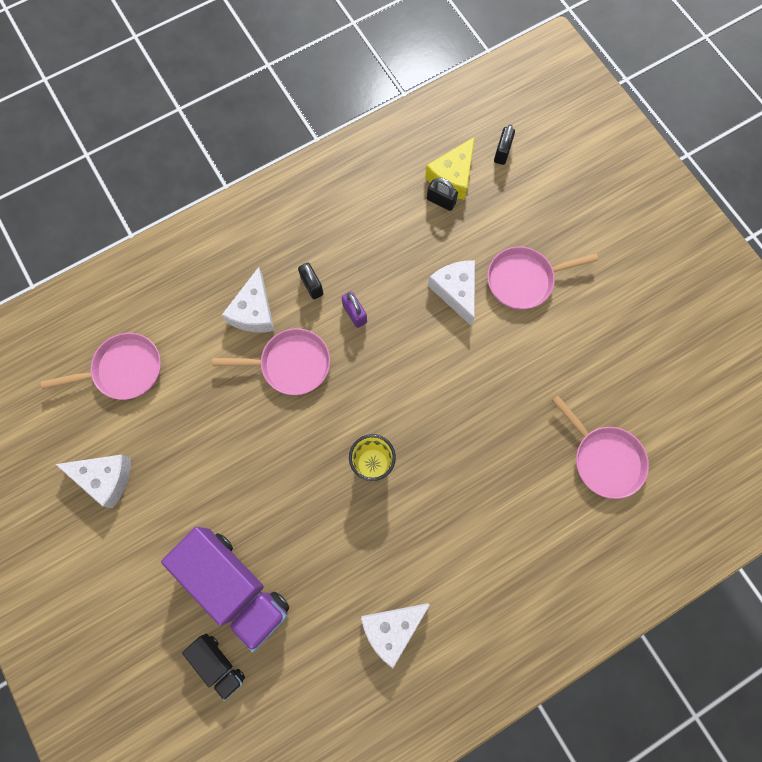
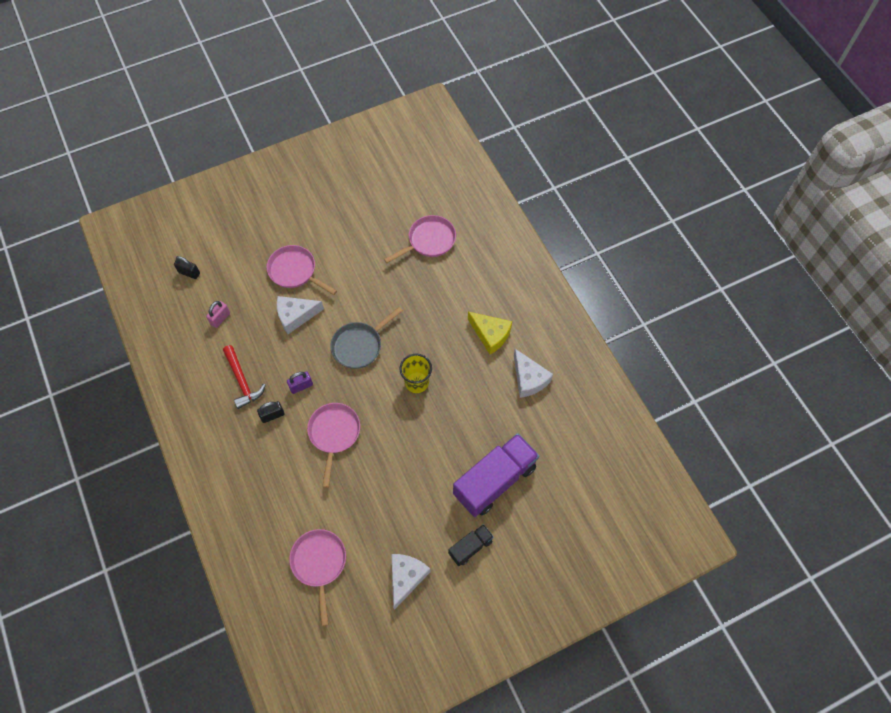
camera: 85 degrees left, 10 degrees down
(218, 664) = (546, 494): black truck -> black truck (470, 547)
(254, 311) = (286, 460): white cheese -> none
(356, 242) = (242, 381): none -> red hammer
(421, 380) = (359, 345): none -> grey pan
(441, 201) = (220, 318): black padlock -> pink padlock
(452, 176) = (201, 308): yellow cheese -> yellow cheese (490, 335)
(524, 280) = (295, 271): pink pan -> pink pan turned 135 degrees clockwise

